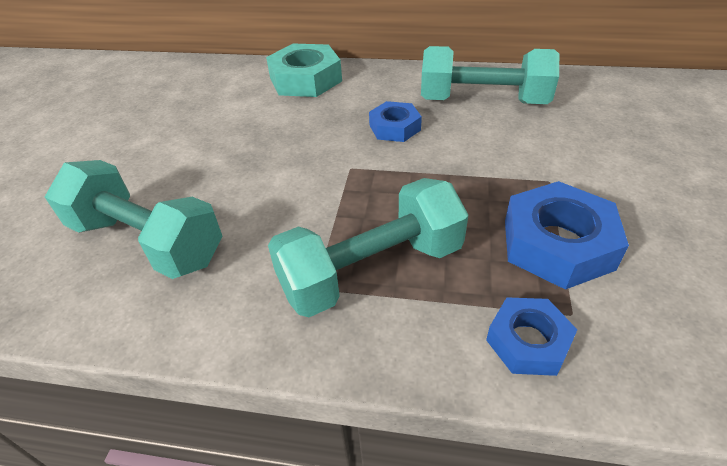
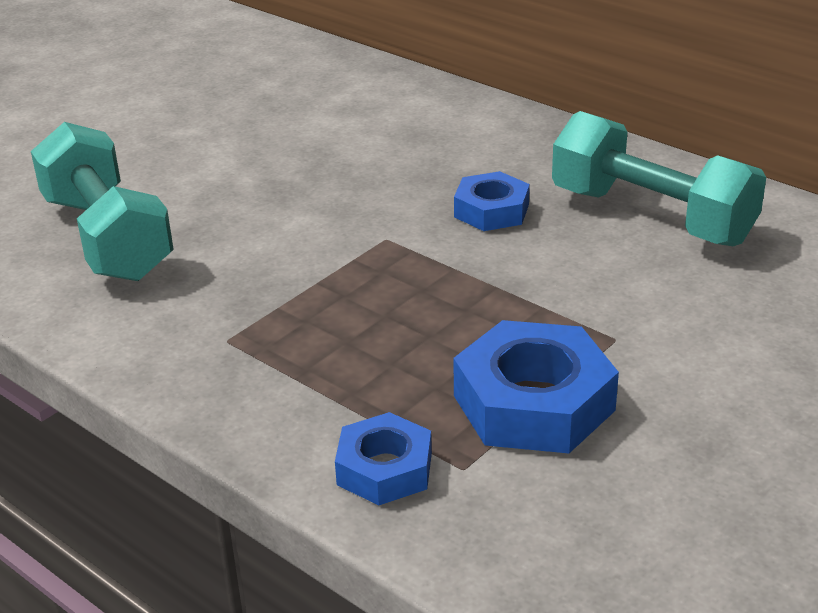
camera: 30 degrees right, 10 degrees down
(305, 79) = (443, 114): turquoise nut -> none
(371, 270) = (298, 346): turquoise dumbbell -> none

